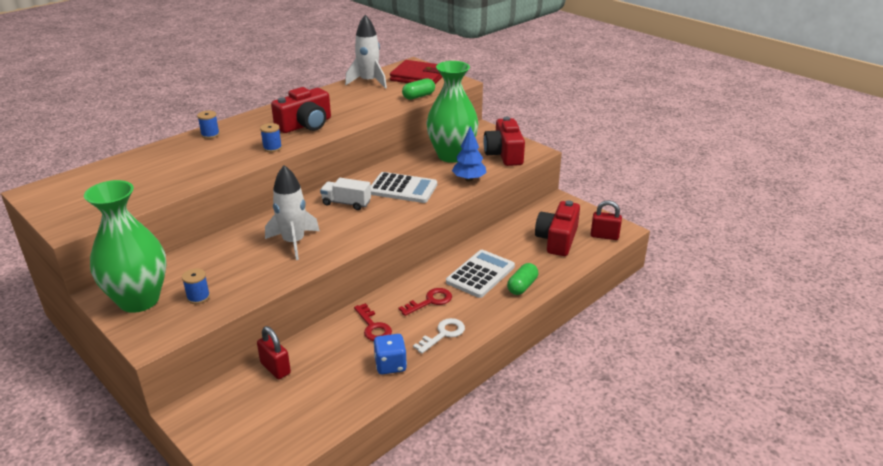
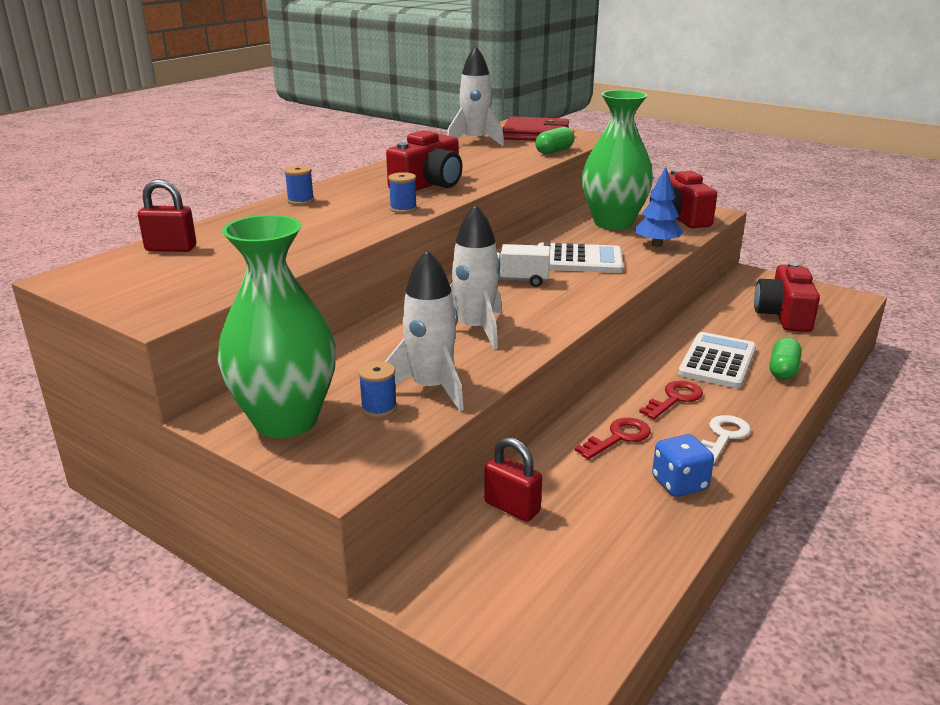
camera: 10 degrees left, 5 degrees down
(238, 286) = (431, 388): none -> white rocket
(373, 327) = (618, 437): red key -> red key turned 90 degrees counterclockwise
(604, 236) = (838, 306): red padlock -> red padlock (171, 248)

